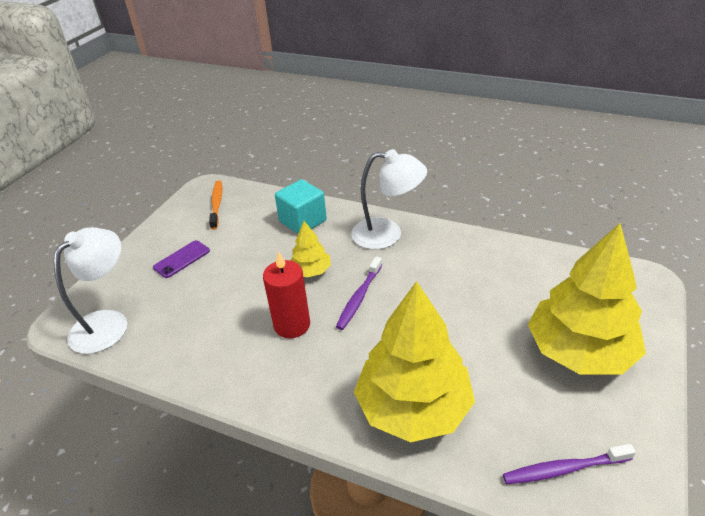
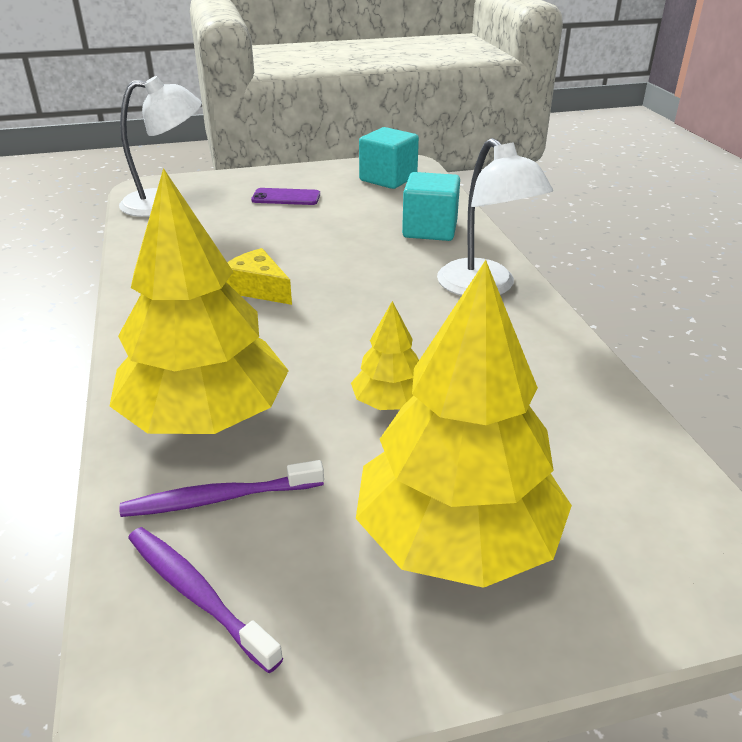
camera: 50 degrees right, 5 degrees down
(217, 204) = (388, 179): orange toothbrush -> turquoise cube
(292, 325) = (258, 288): red candle -> yellow cheese
(311, 271) = (355, 266): yellow tree -> yellow tree (390, 403)
(359, 297) = (348, 311): purple toothbrush -> purple toothbrush (219, 498)

